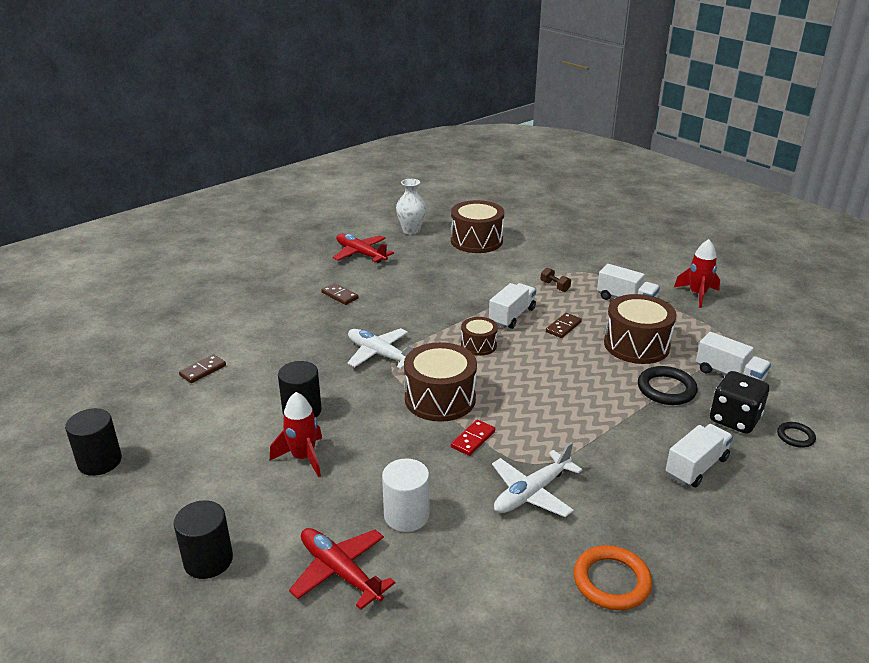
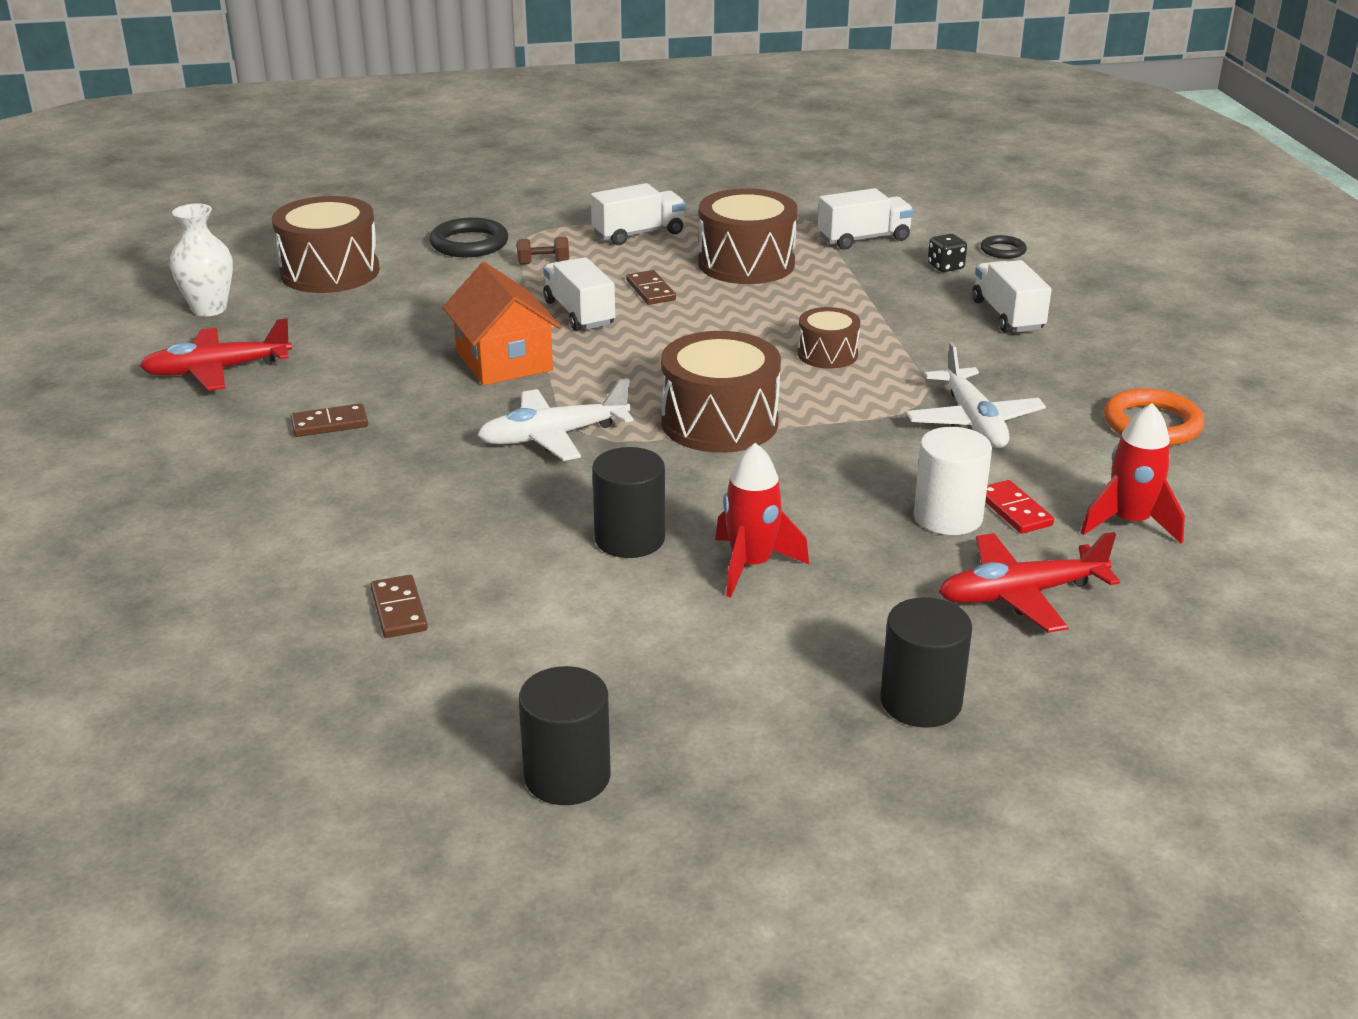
camera: 60 degrees left, 0 degrees up
(440, 314) = (504, 361): none -> orange house
(473, 439) = (834, 426): red domino -> red domino (1014, 510)
(478, 345) = (622, 358): brown drum -> brown drum (827, 354)
(666, 389) = (854, 280): black ring -> black ring (469, 244)
(697, 294) = (682, 193): red rocket -> red rocket (1129, 523)
(734, 419) = (945, 267): black dice -> black dice, size x0.52

